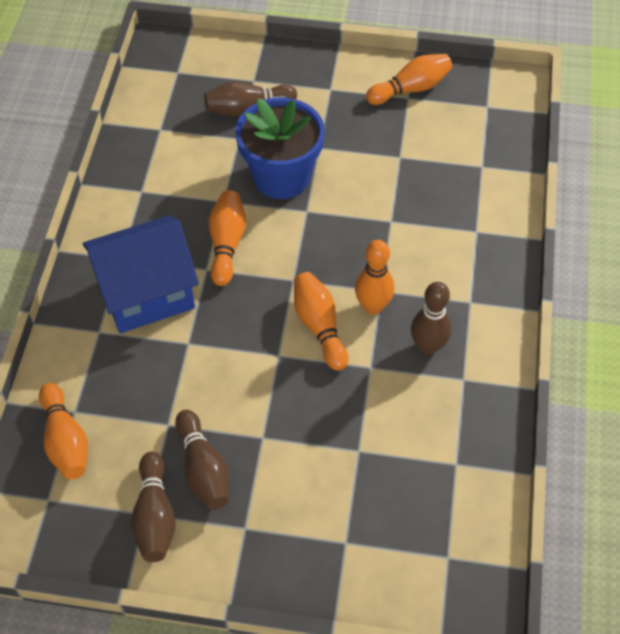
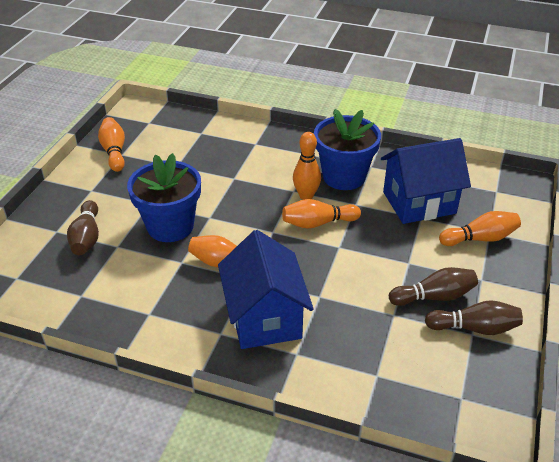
camera: 80 degrees left, 15 degrees down
(66, 440) = (405, 382): orange bowling pin -> orange bowling pin (480, 238)
(391, 447) = (419, 203): none -> blue house
(428, 346) = (344, 176): brown bowling pin -> blue flower pot

